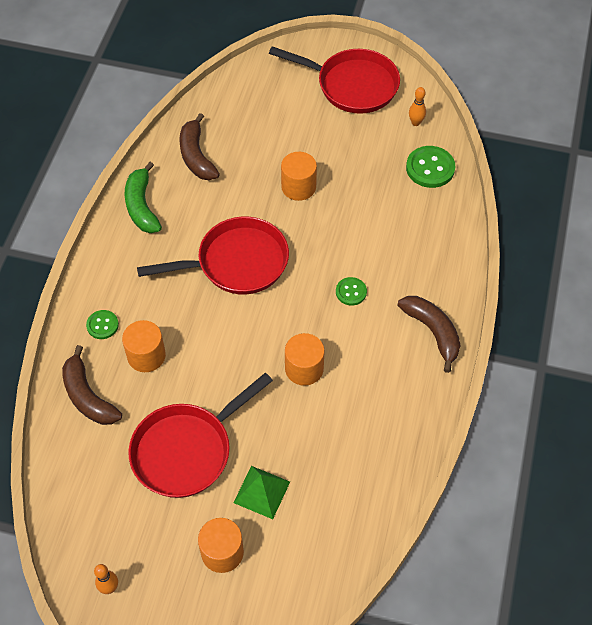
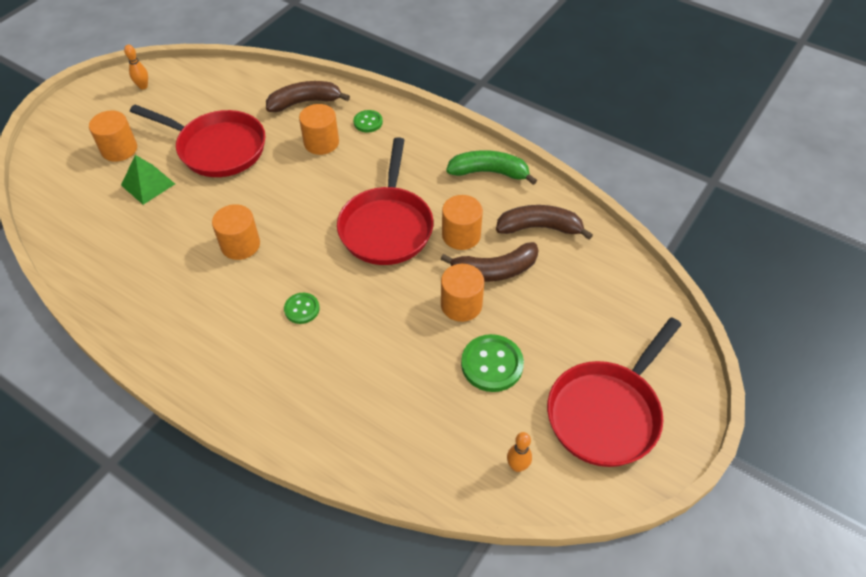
camera: 110 degrees right, 5 degrees down
(187, 450) = (217, 148): red pan -> red pan turned 135 degrees clockwise
(226, 206) = (461, 235): none -> orange cylinder
(430, 168) = (434, 453): green button -> green button (492, 364)
(432, 332) = (212, 366): brown banana -> brown banana (495, 270)

